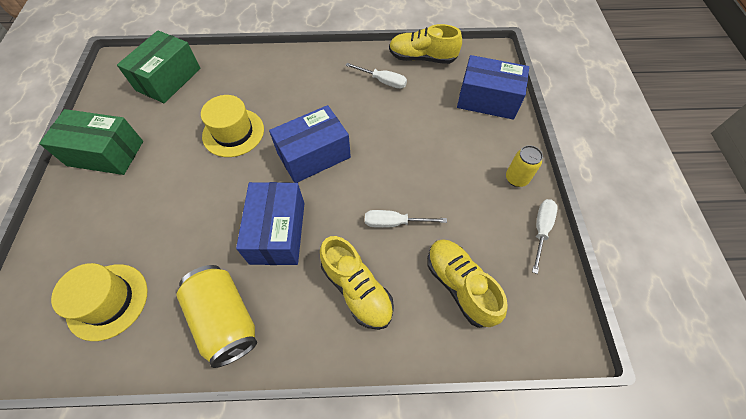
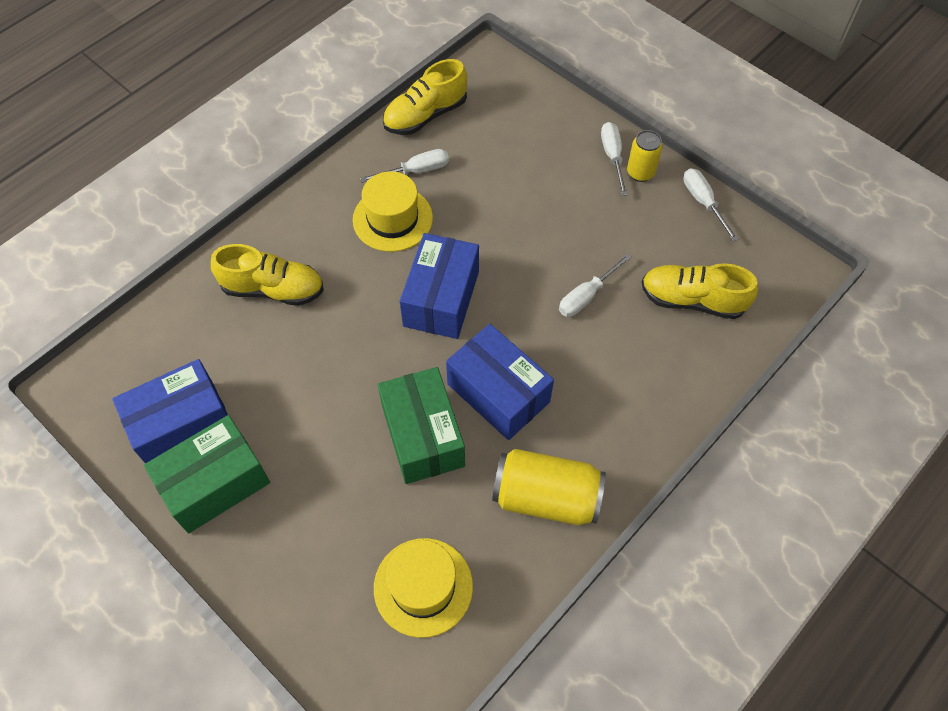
camera: 45 degrees left, 0 degrees up
(168, 79) = (169, 354): green box -> green box (423, 436)
(233, 132) = (329, 345): yellow hat -> yellow hat (392, 219)
(357, 289) = (620, 375): yellow shoe -> yellow shoe (273, 289)
(487, 99) = (537, 114): blue box -> blue box (182, 424)
(508, 156) = (612, 156): none -> white screwdriver

